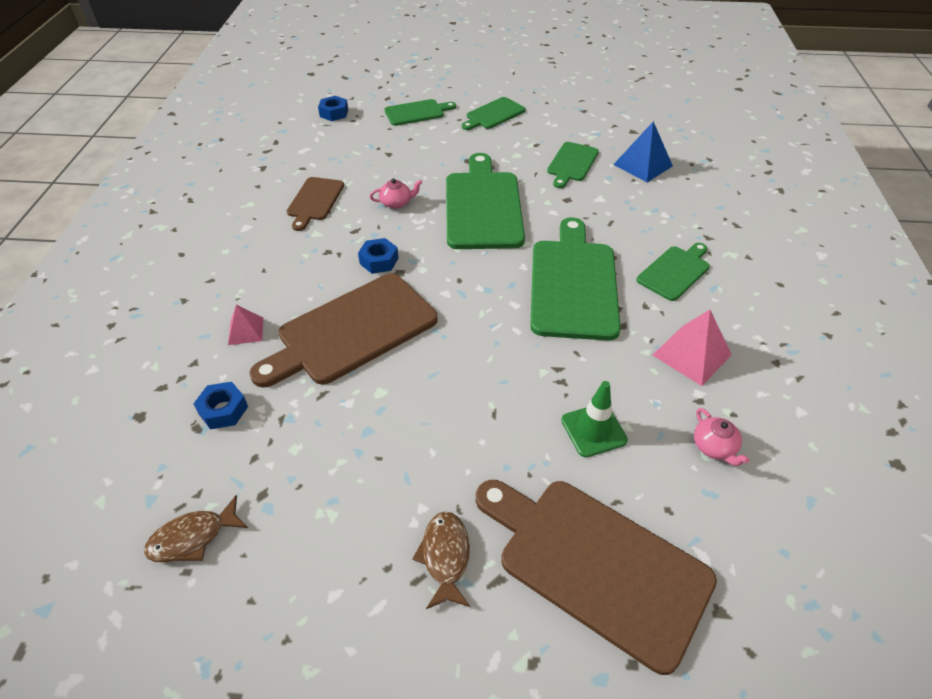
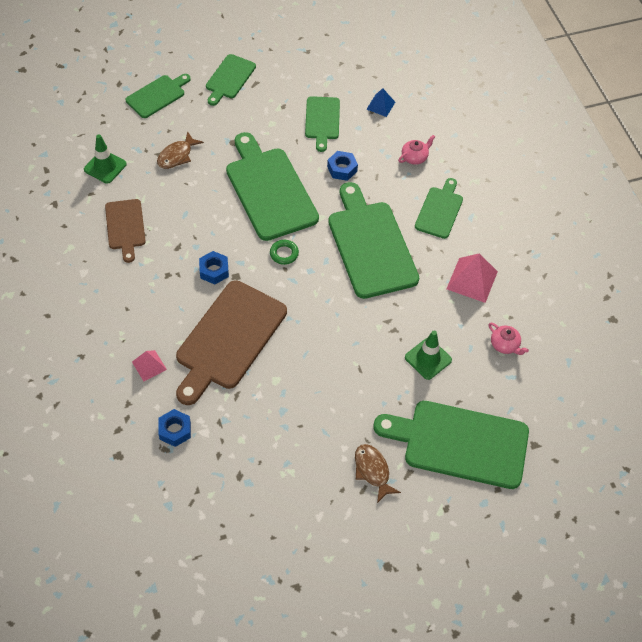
camera: 25 degrees left, 10 degrees up
(193, 537) = (213, 516): brown fish -> brown fish (177, 156)
(330, 151) = (105, 167): none -> green traffic cone
(334, 113) = (79, 118): blue nut -> blue nut (342, 169)
(396, 203) = (196, 208): pink teapot -> pink teapot (415, 157)
(466, 265) = (284, 254): none -> green ring
(596, 563) = (459, 443): brown cutting board -> green cutting board
(642, 165) = (380, 105): blue pyramid -> blue pyramid, size x0.60

